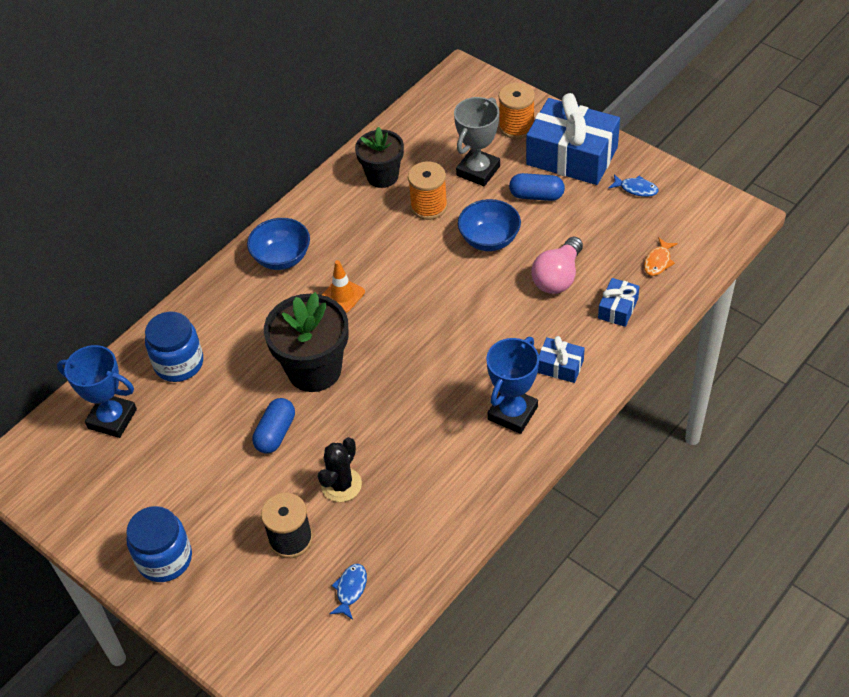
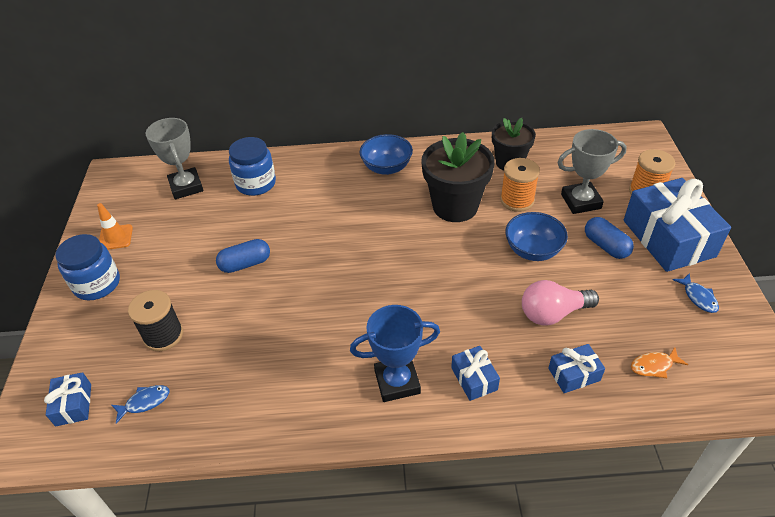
camera: 45 degrees right, 5 degrees down
(112, 419) = (186, 187): blue trophy -> grey trophy
(296, 643) = (73, 405): none -> blue gift
(314, 370) = (316, 245): black flower pot -> black flower pot (455, 206)
(341, 485) = (234, 329): black cactus -> none
(342, 295) = (392, 214): orange traffic cone -> orange traffic cone (115, 237)

